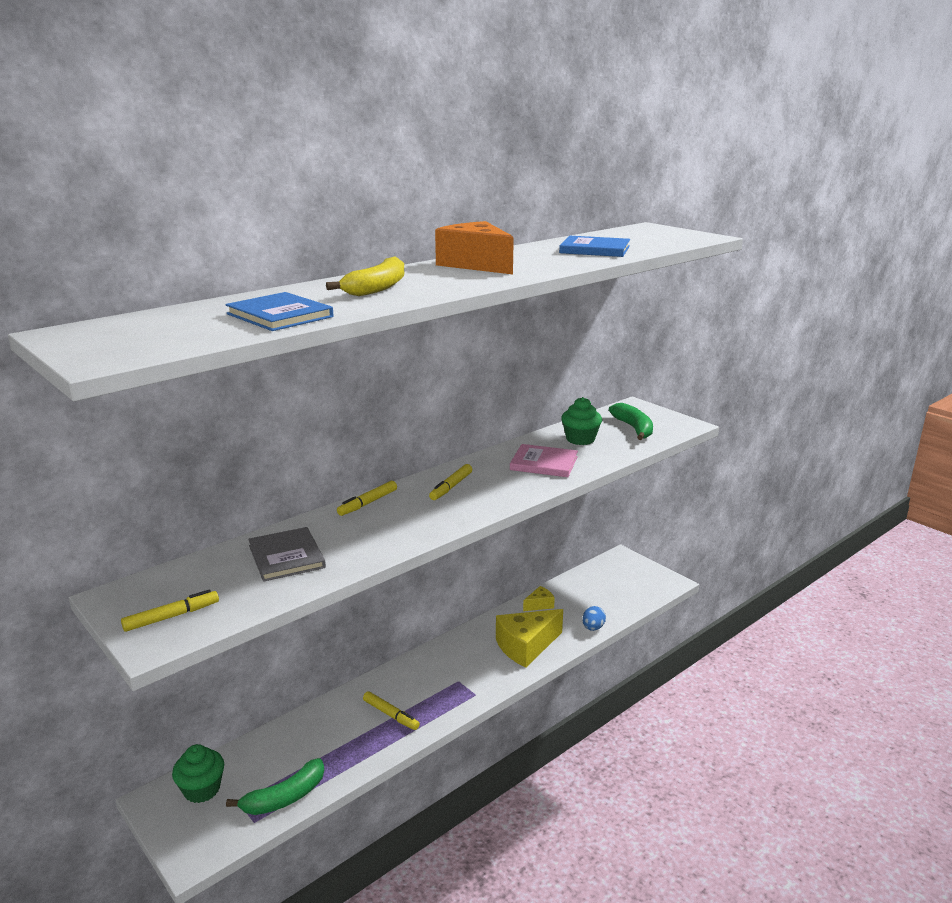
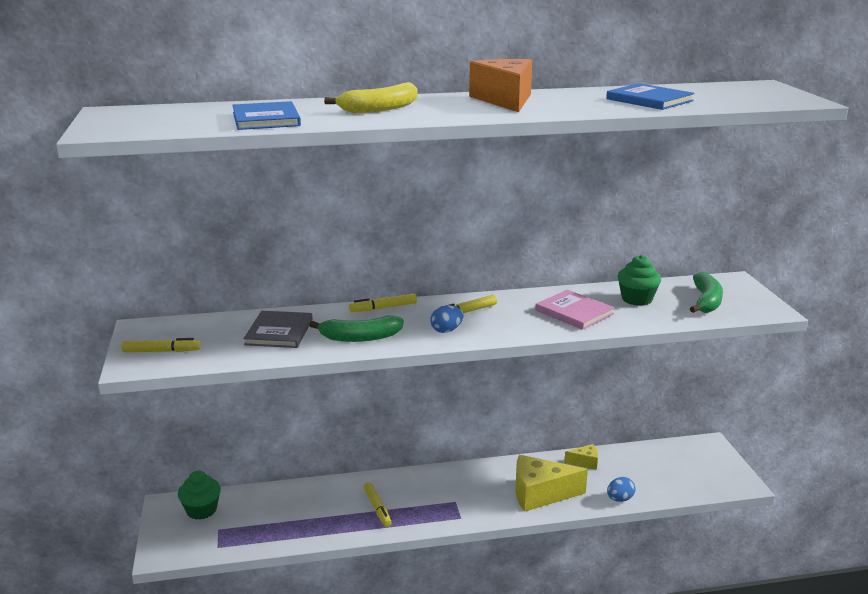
camera: 30 degrees right, 0 degrees up
(285, 798) = (251, 539): green banana -> green banana (360, 338)
(453, 509) = (446, 330): none -> blue egg

